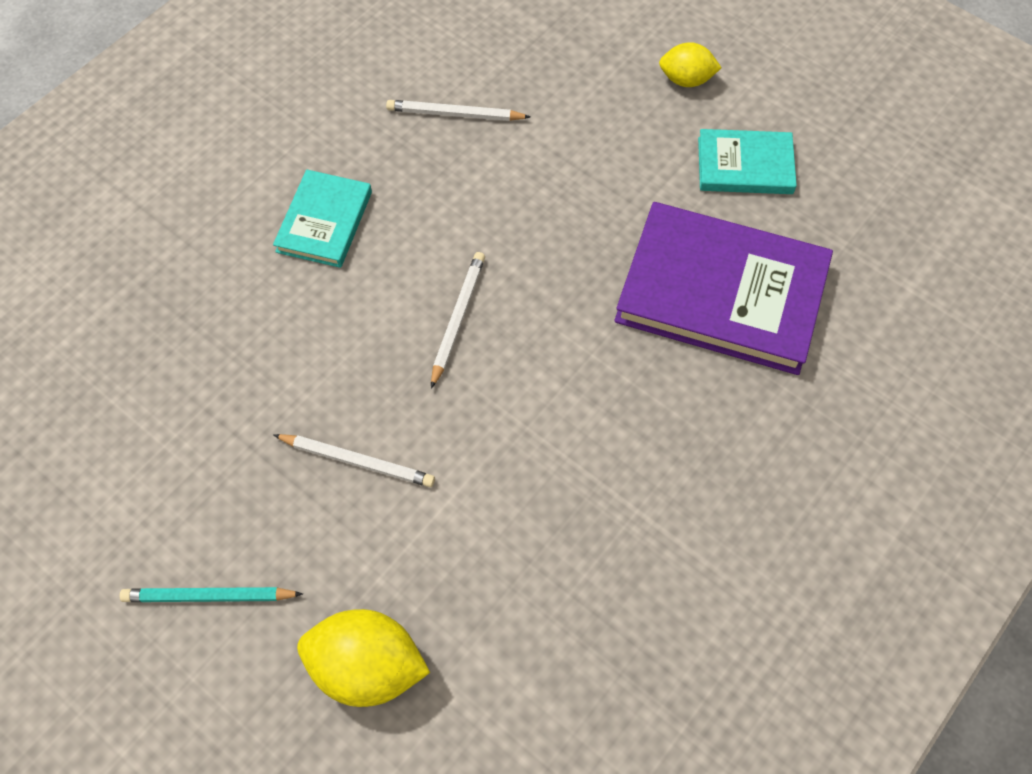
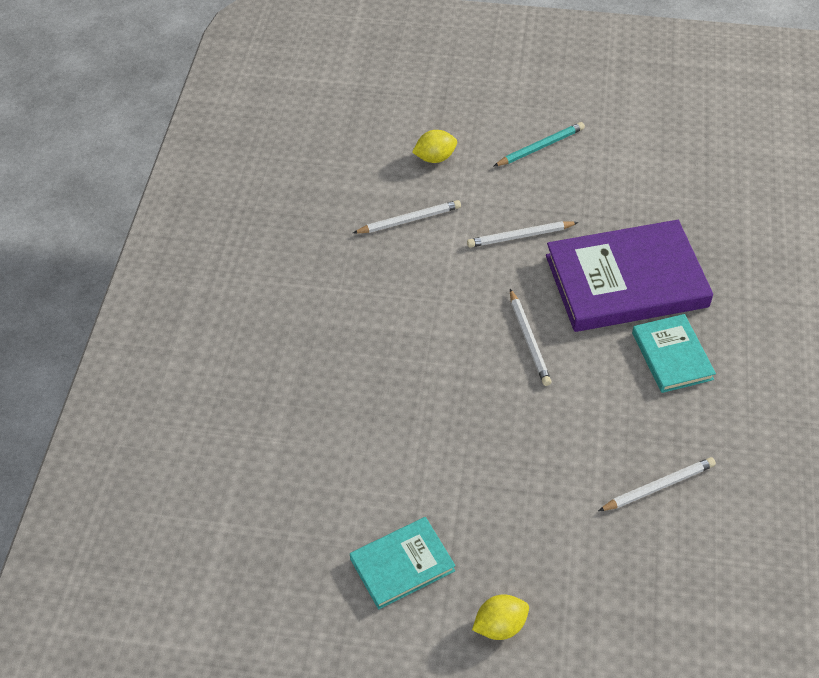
camera: 150 degrees right, 10 degrees down
(367, 668) = (435, 158): yellow lemon -> yellow lemon, size x0.61
(479, 572) = (409, 220): none -> white pencil
(721, 293) = (362, 448): purple book -> purple book (626, 281)

